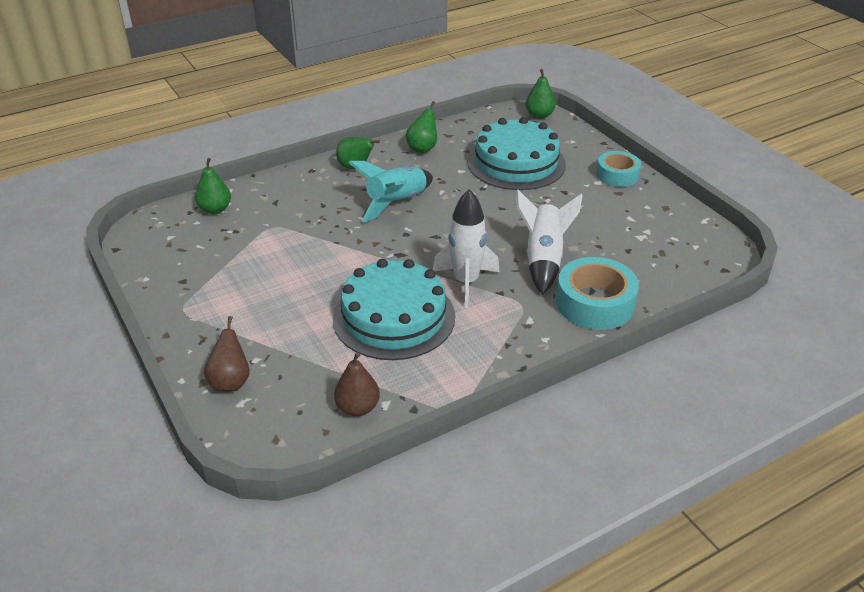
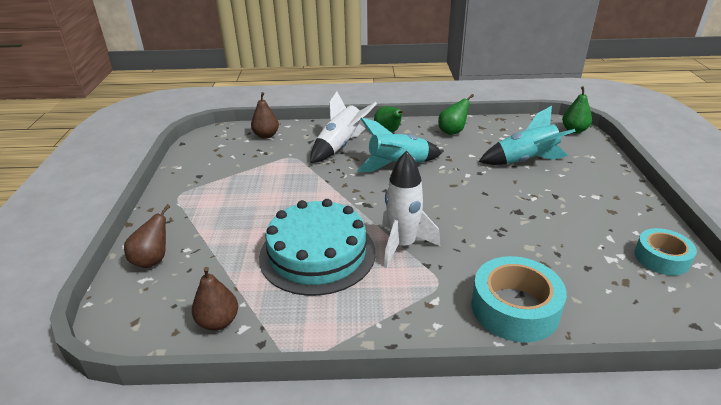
camera: 30 degrees right, 5 degrees down
(215, 209) = (266, 135): green pear -> brown pear
(516, 163) = (525, 161): turquoise cake -> turquoise rocket
(543, 259) = (491, 248): white rocket -> white rocket (340, 146)
(617, 175) = (620, 195): turquoise tape -> turquoise tape (661, 258)

